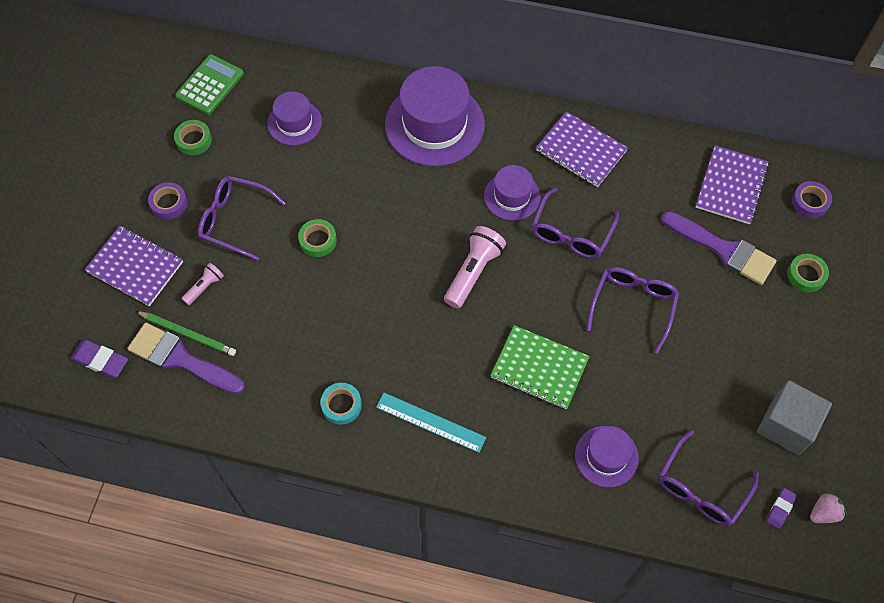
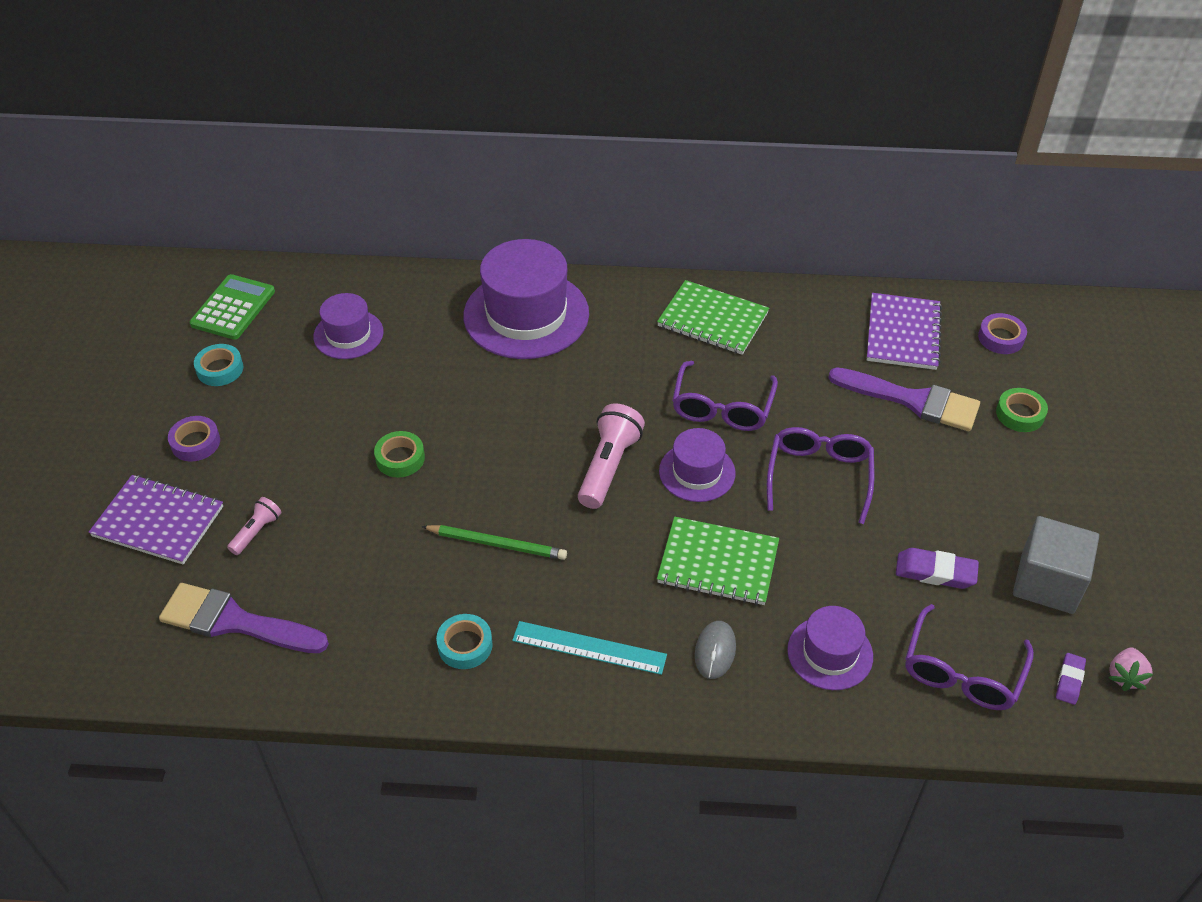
camera: 10 degrees left, 15 degrees down
(101, 360) = (122, 640): purple eraser -> purple eraser (935, 572)
(188, 334) = (241, 590): green pencil -> green pencil (497, 544)
(194, 140) = (220, 369): green tape -> turquoise tape
(235, 220) = (287, 450): purple glasses -> none
(512, 196) = (639, 378): purple hat -> purple hat (697, 472)
(522, 440) = (715, 651): none -> grey mouse
(581, 150) = (713, 319): purple notebook -> green notebook
(823, 513) = (1125, 676): pink strawberry -> pink strawberry turned 150 degrees clockwise

